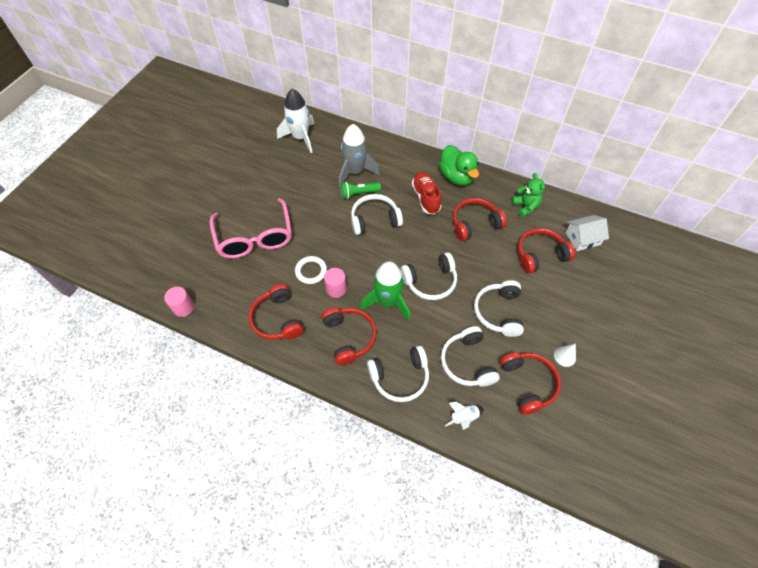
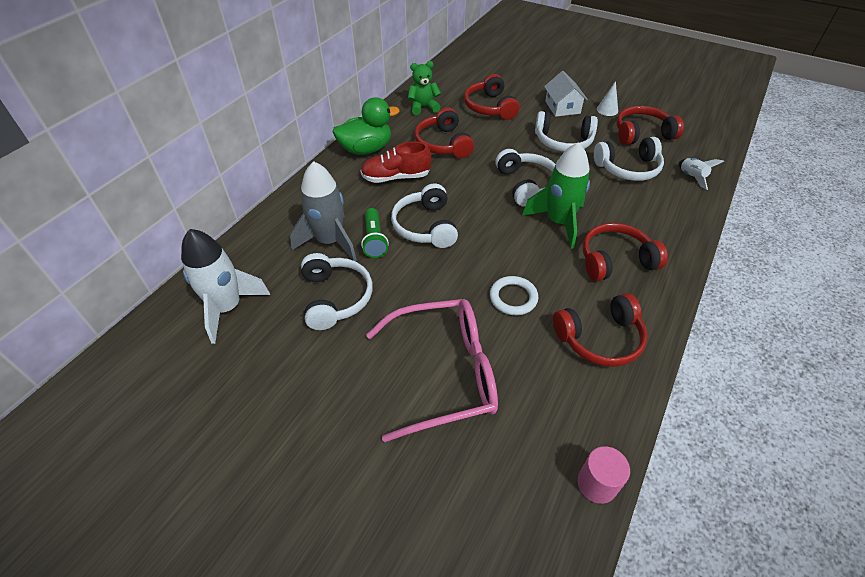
camera: 85 degrees left, 10 degrees down
(336, 289) = (542, 270): pink cylinder -> none
(400, 377) = (659, 219): white headphones -> white headphones (335, 298)
(582, 238) = (470, 81): white house -> white house (562, 107)

